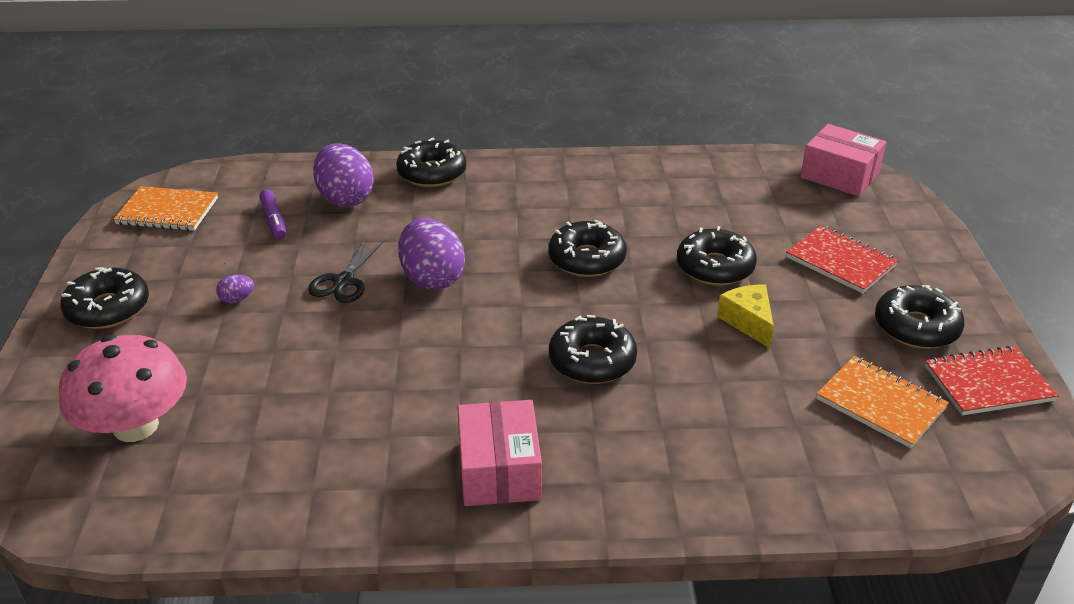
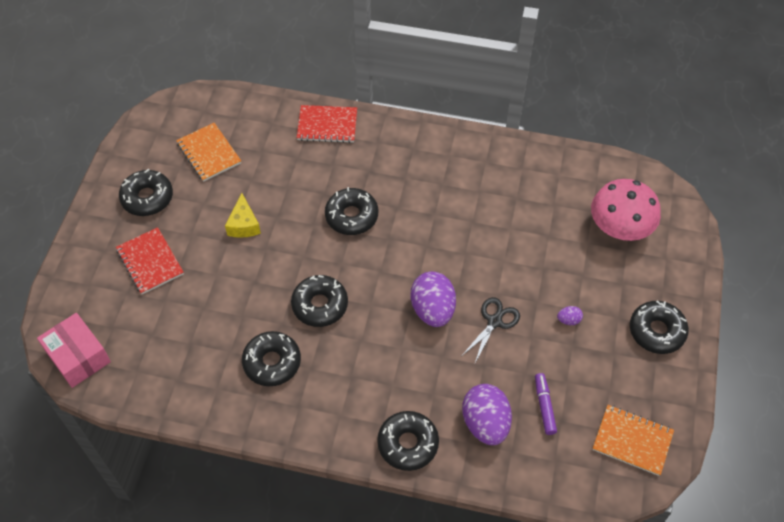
camera: 165 degrees left, 20 degrees up
(499, 470) = (425, 158): pink box -> none
(715, 267) = (236, 276): black donut -> black donut (272, 362)
(988, 383) = (141, 152): red notebook -> red notebook (327, 125)

